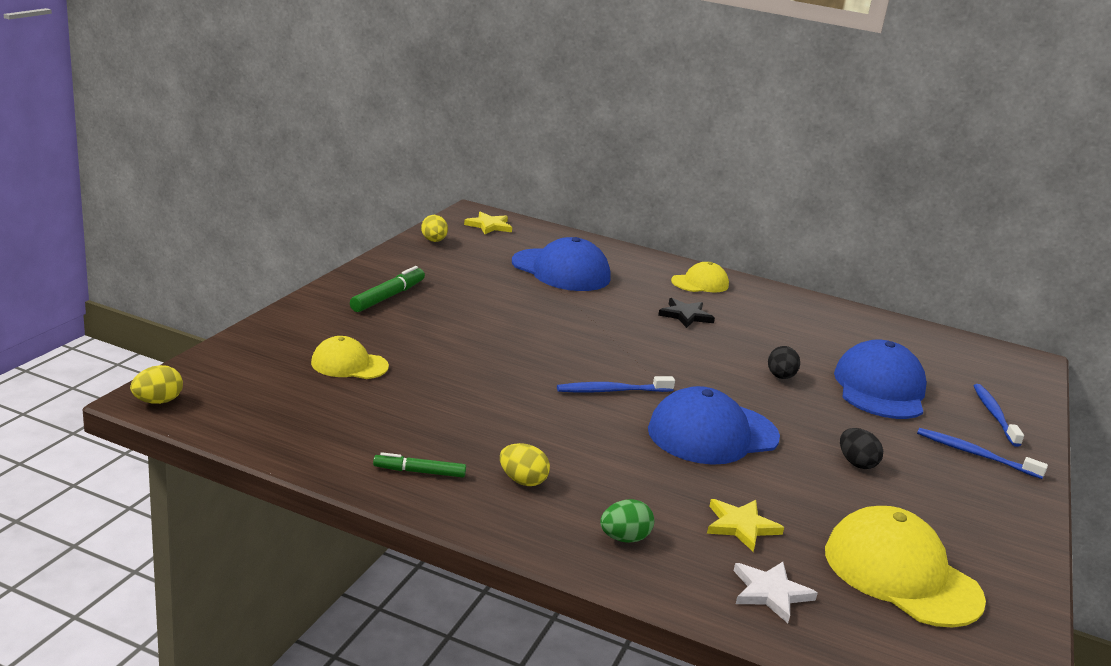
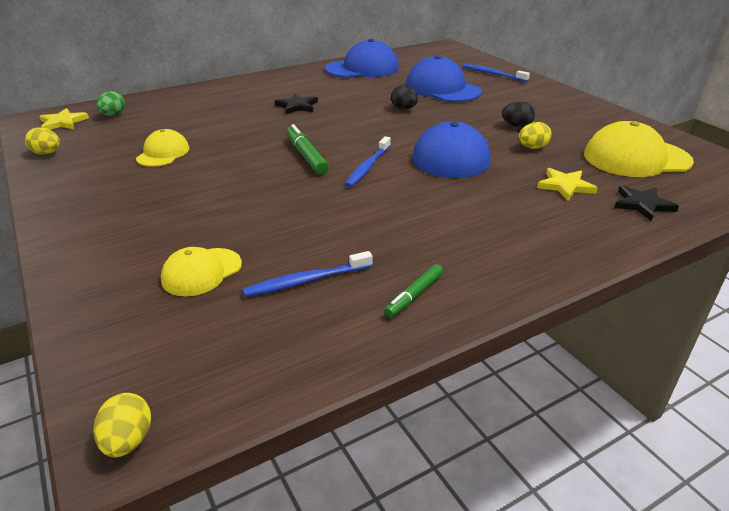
camera: 50 degrees left, 10 degrees up
(388, 297) = (109, 209): green marker -> green marker (306, 156)
(522, 481) = (461, 249): yellow egg -> yellow egg (532, 148)
(561, 270) = (177, 122): blue cap -> blue cap (362, 68)
(624, 538) = (560, 234): green egg -> green egg (113, 115)
(700, 283) = (262, 86): yellow cap -> yellow cap (163, 153)
(770, 593) = (642, 205): white star -> black star
(975, 454) = (528, 93): blue toothbrush -> blue toothbrush (307, 281)

